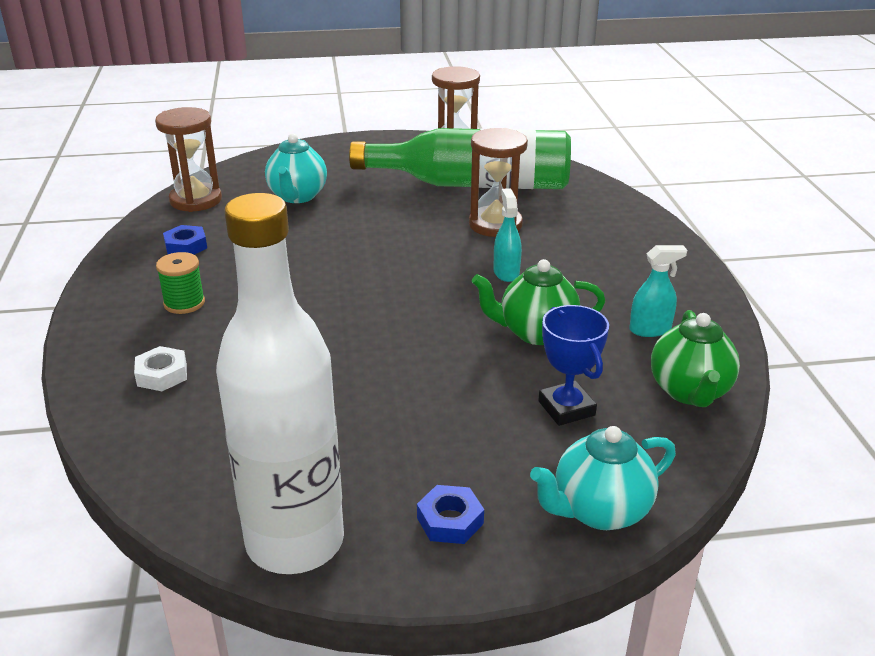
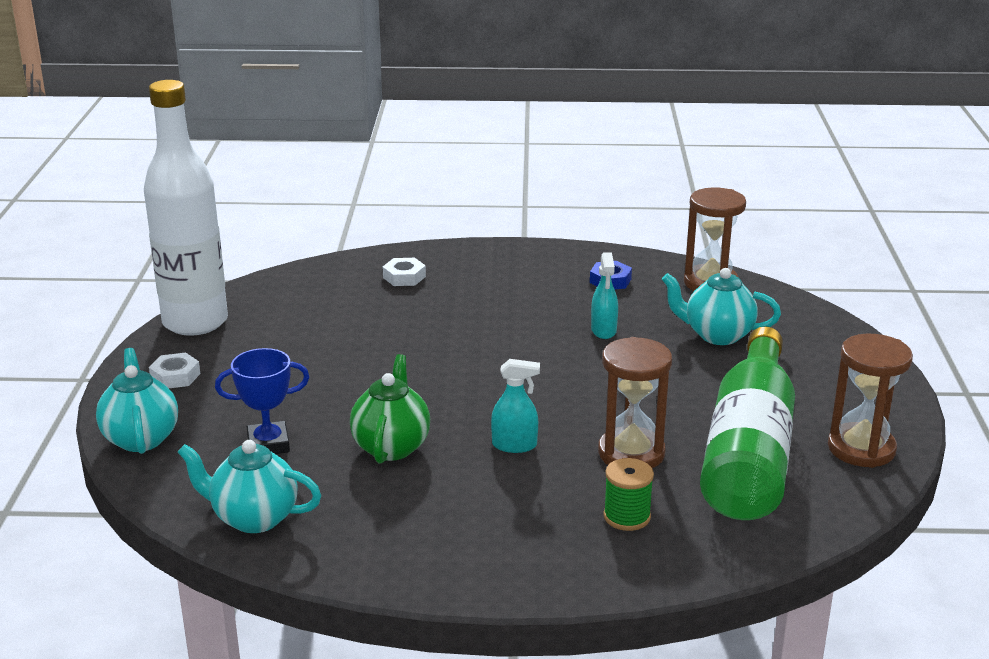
camera: 100 degrees right, 5 degrees down
(184, 303) = (506, 282): green spool -> green spool (627, 517)
(450, 520) = (175, 376): blue nut -> white nut
(650, 329) = (368, 518): turquoise spray bottle -> turquoise spray bottle (603, 330)
(689, 392) = (253, 518): green teapot -> turquoise teapot

